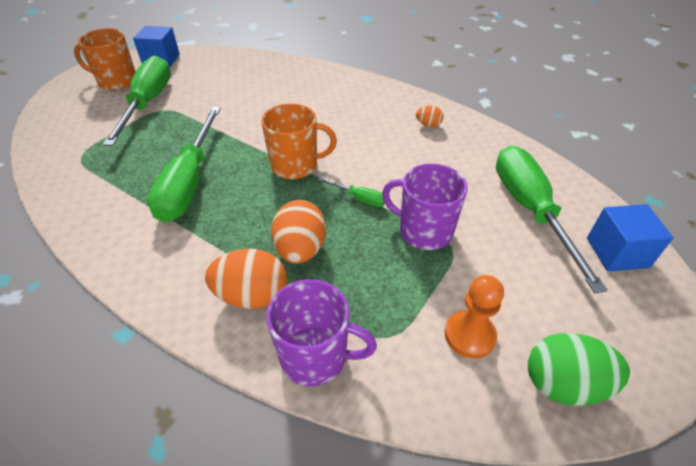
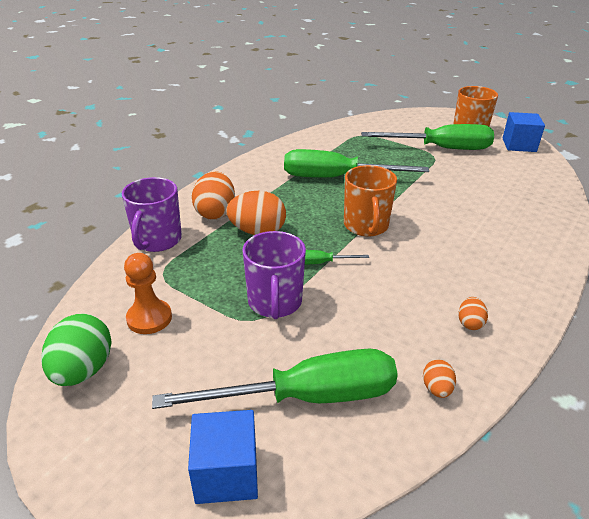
camera: 90 degrees right, 10 degrees down
(359, 198) = (321, 263): green screwdriver -> green screwdriver turned 60 degrees clockwise
(424, 231) = (275, 302): purple mug -> purple mug turned 150 degrees clockwise
(498, 147) = (436, 389): none -> orange egg

